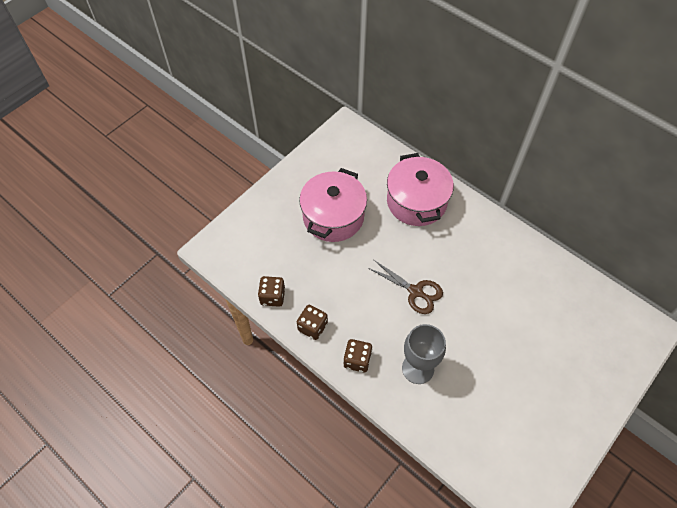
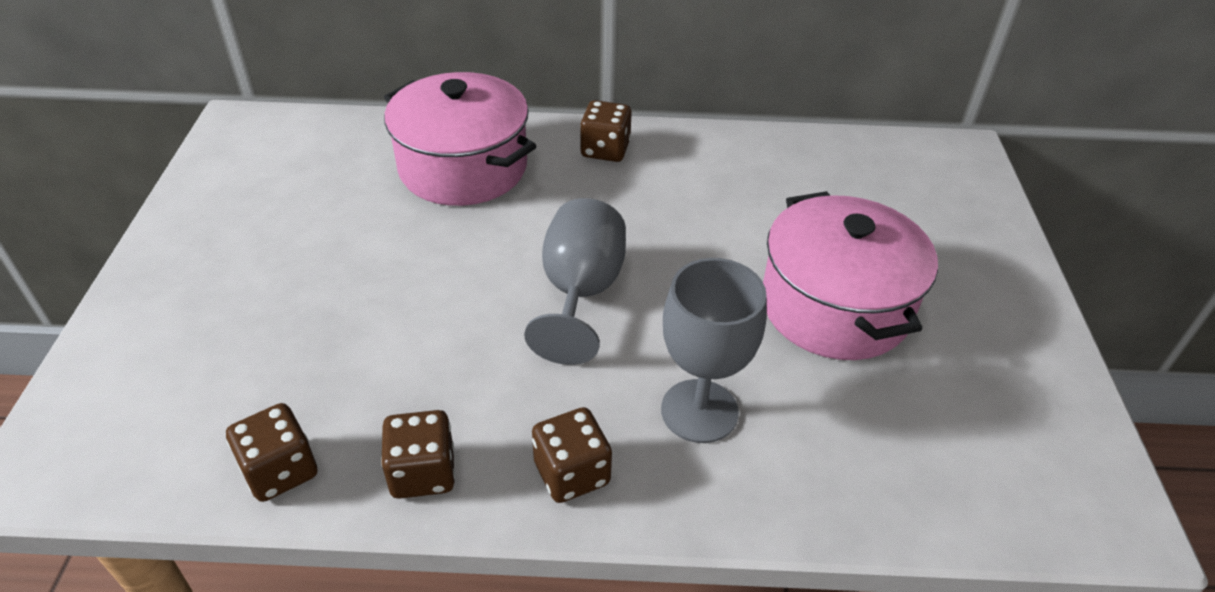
camera: 40 degrees left, 15 degrees down
(333, 217) = (317, 262): pink pot -> pink pot (835, 307)
(415, 291) = (580, 293): brown scissors -> grey goblet
(482, 227) = (605, 150): none -> brown dice

